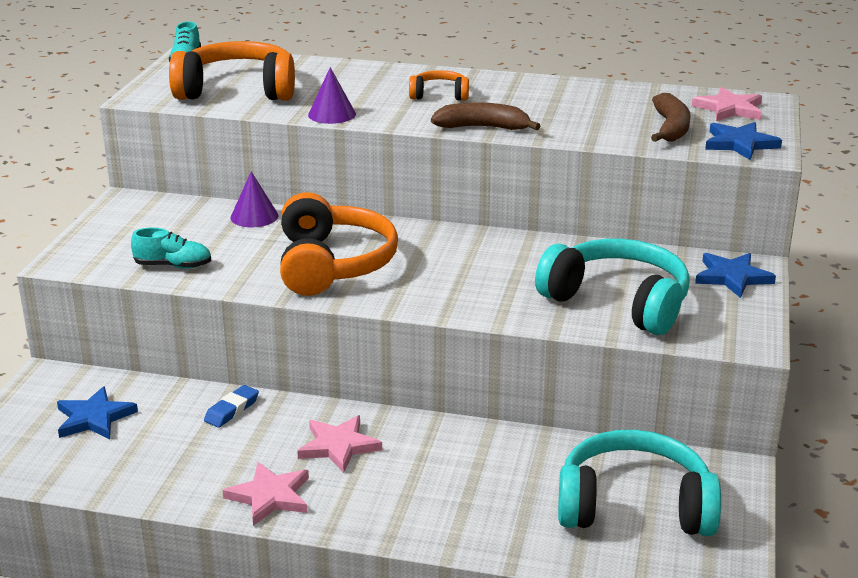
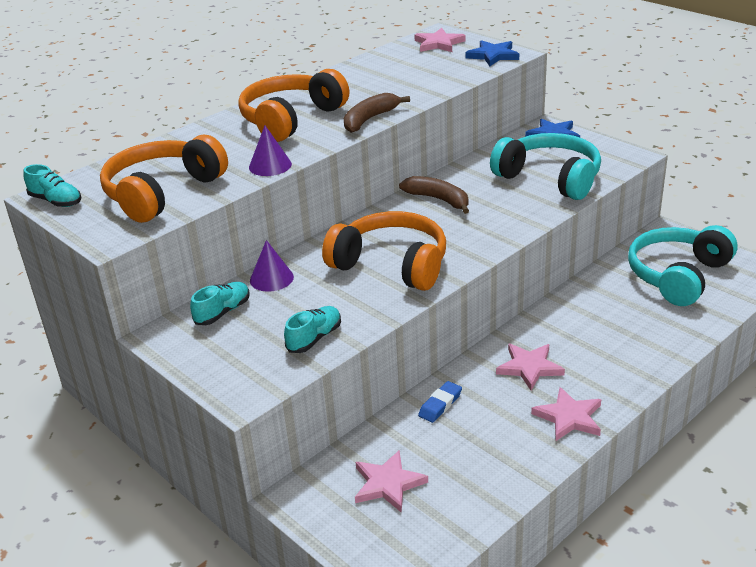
camera: 55 degrees left, 5 degrees up
(94, 418) = (388, 484): blue star -> pink star
(181, 213) = (223, 312): none -> turquoise shoe
(232, 410) = (440, 405): blue eraser -> blue eraser turned 60 degrees clockwise
(439, 95) = (291, 119): orange headphones -> orange headphones, size x2.03
(618, 302) = (550, 178): turquoise headphones -> turquoise headphones turned 60 degrees clockwise
(670, 128) = (446, 66): brown banana -> brown banana (438, 200)

